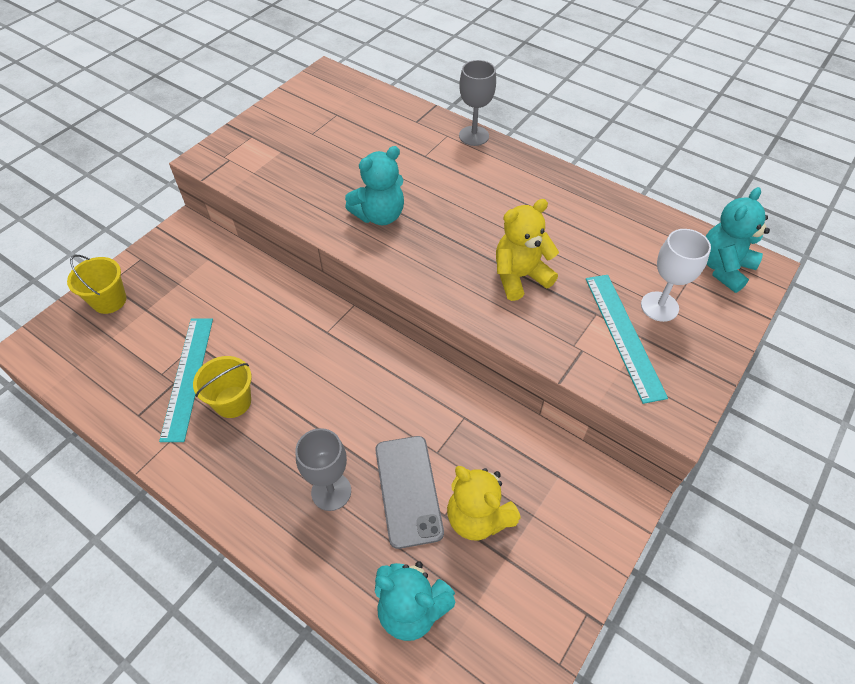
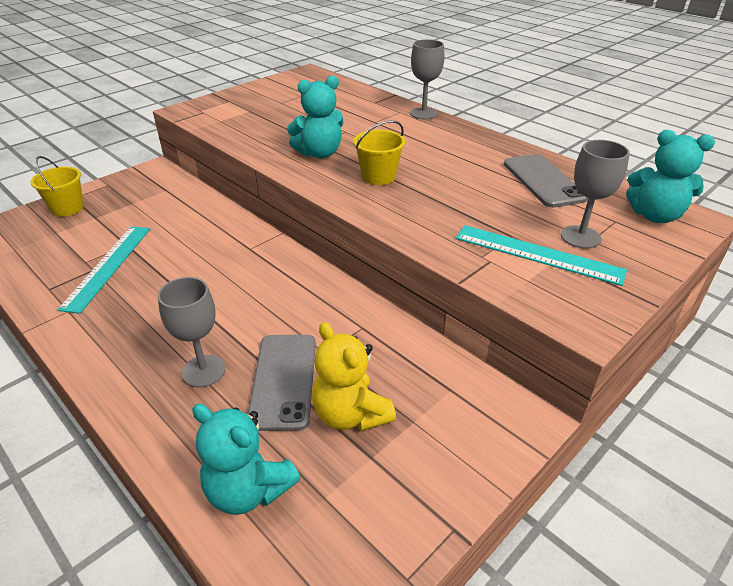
camera: 10 degrees right, 15 degrees down
(232, 402) = (140, 289): yellow bucket -> yellow bucket (378, 176)
(519, 277) = (439, 203): yellow teddy bear -> none
(614, 230) = (543, 181): none -> grey phone
(624, 335) = (537, 254): turquoise ruler -> turquoise ruler turned 60 degrees counterclockwise
(659, 306) = (580, 237): white goblet -> grey goblet
(723, 268) = (655, 216): turquoise teddy bear -> turquoise teddy bear turned 120 degrees counterclockwise

